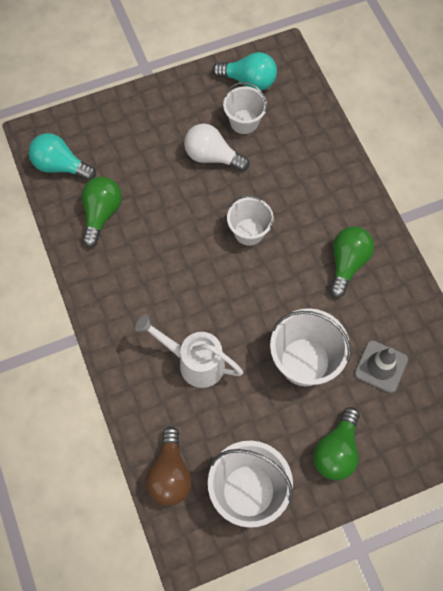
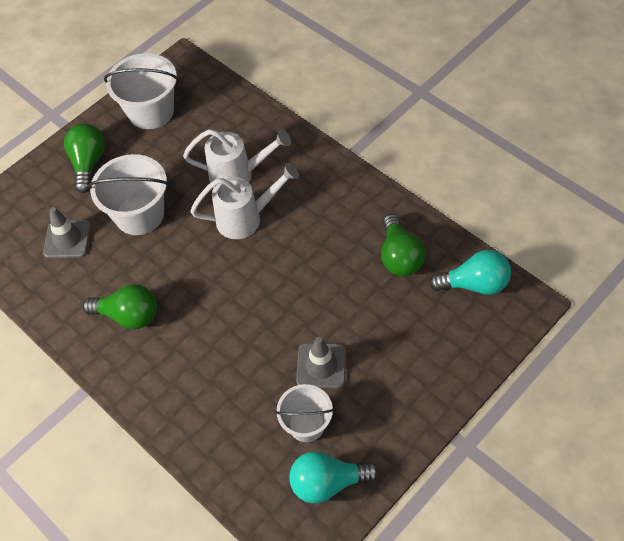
camera: 160 degrees right, 10 degrees down
(170, 474) = (218, 97): brown light bulb -> none
(209, 310) = (246, 218): none -> white watering can
(212, 156) = (321, 366): white light bulb -> grey traffic cone
(249, 232) = (242, 304): white bucket -> none
(347, 263) = (128, 316): green light bulb -> green light bulb turned 75 degrees counterclockwise

